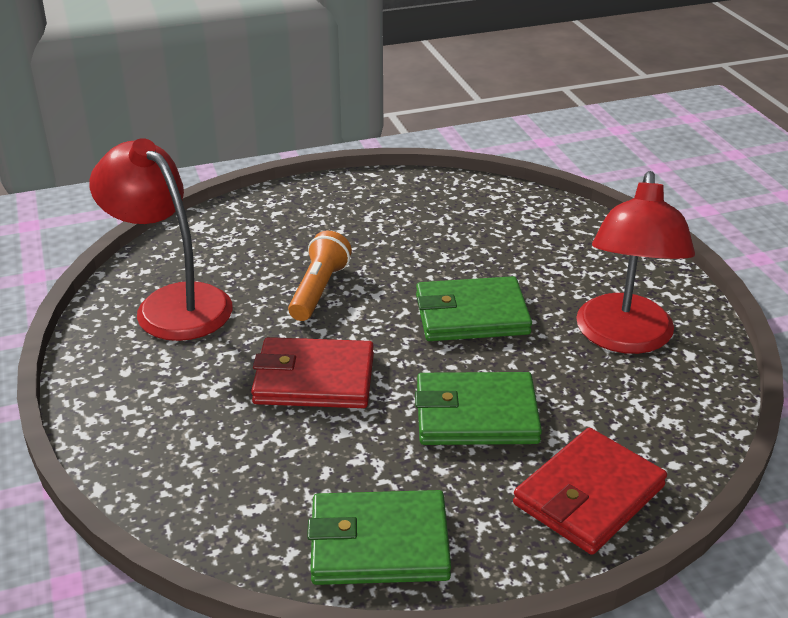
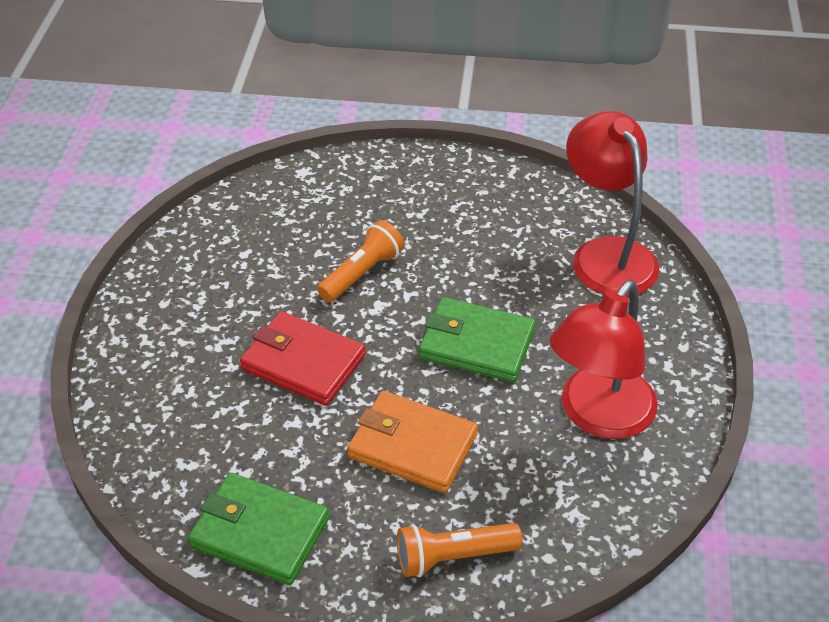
camera: 25 degrees right, 10 degrees up
(172, 303) = (235, 247): red lamp -> red lamp (606, 254)
(476, 415) = (412, 446): green wallet -> orange wallet
(589, 495) = (453, 557): red wallet -> orange flashlight

